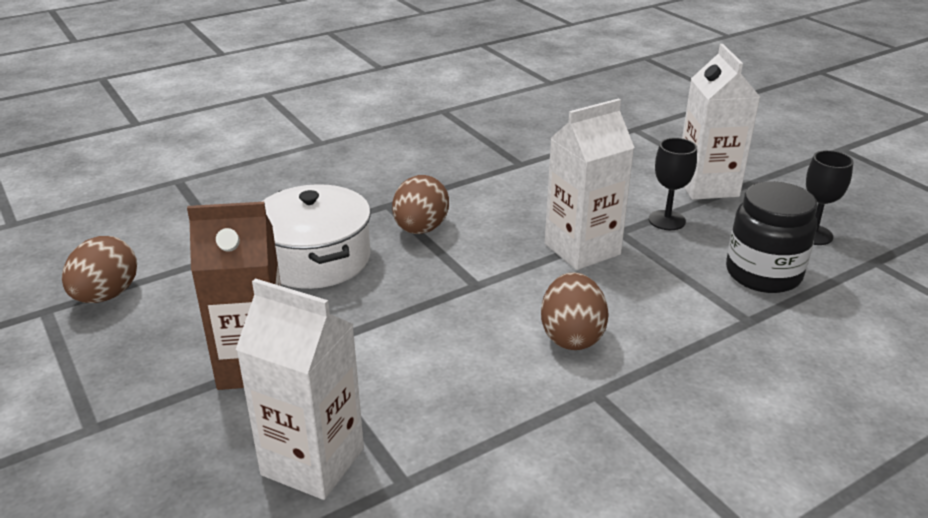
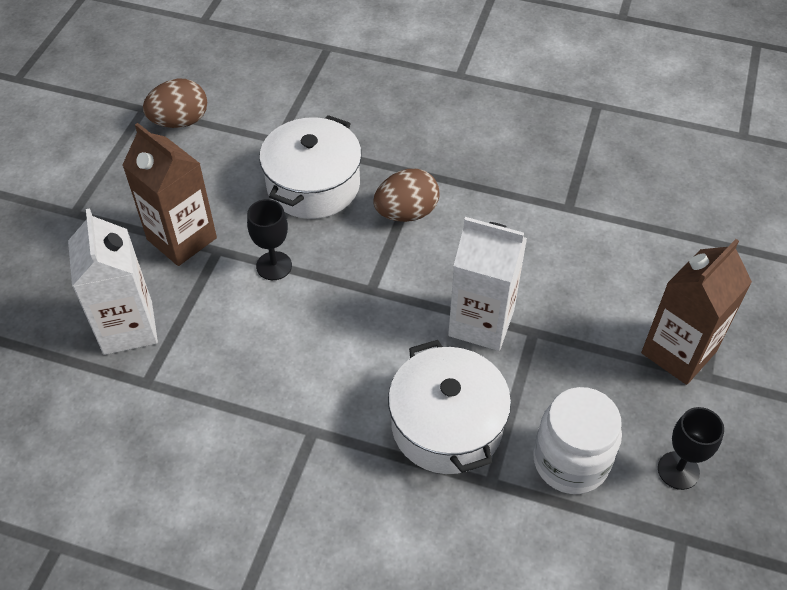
camera: 50 degrees right, 20 degrees up
(571, 336) = (362, 381): brown egg -> none
(667, 220) = (585, 353): black goblet -> black goblet (274, 266)
(668, 314) = (447, 425): none -> white pot
(707, 186) = (678, 352): white carton -> brown carton
(763, 274) = (570, 461): black jar -> white jar

